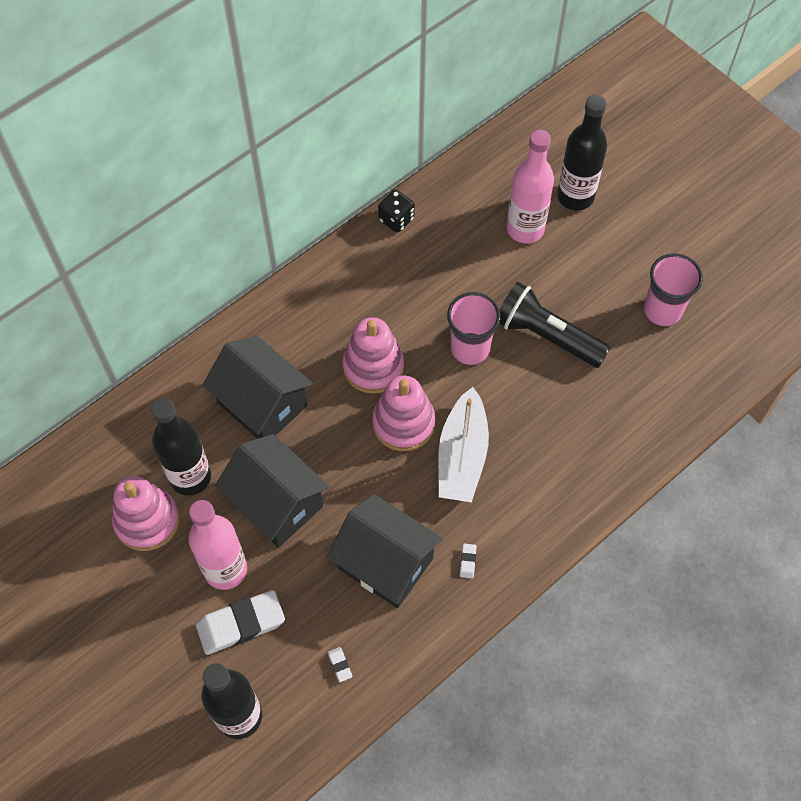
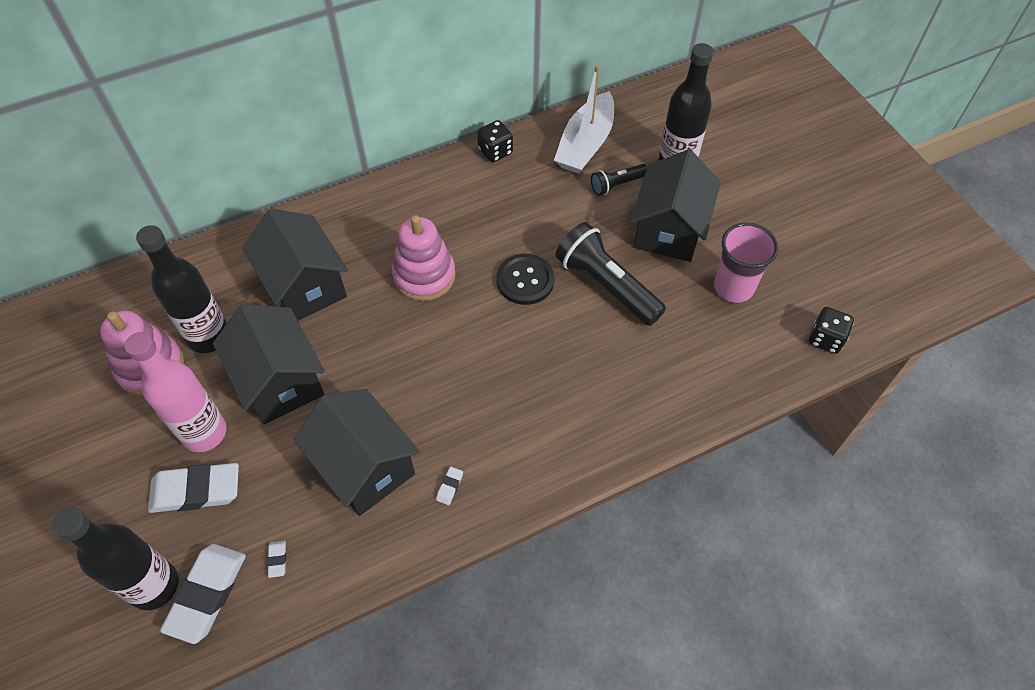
camera: 15 degrees right, 5 degrees down
(289, 711) = (207, 594): none -> white eraser
(403, 423) = (434, 334): pink stacking toy -> none
(462, 456) = (481, 379): white boat -> white boat (585, 144)
(470, 349) = (525, 280): pink cup -> black button
(525, 229) = (617, 185): pink bottle -> black flashlight
(587, 265) = (669, 229): none -> black house
(756, 341) = (825, 339): none -> black dice

